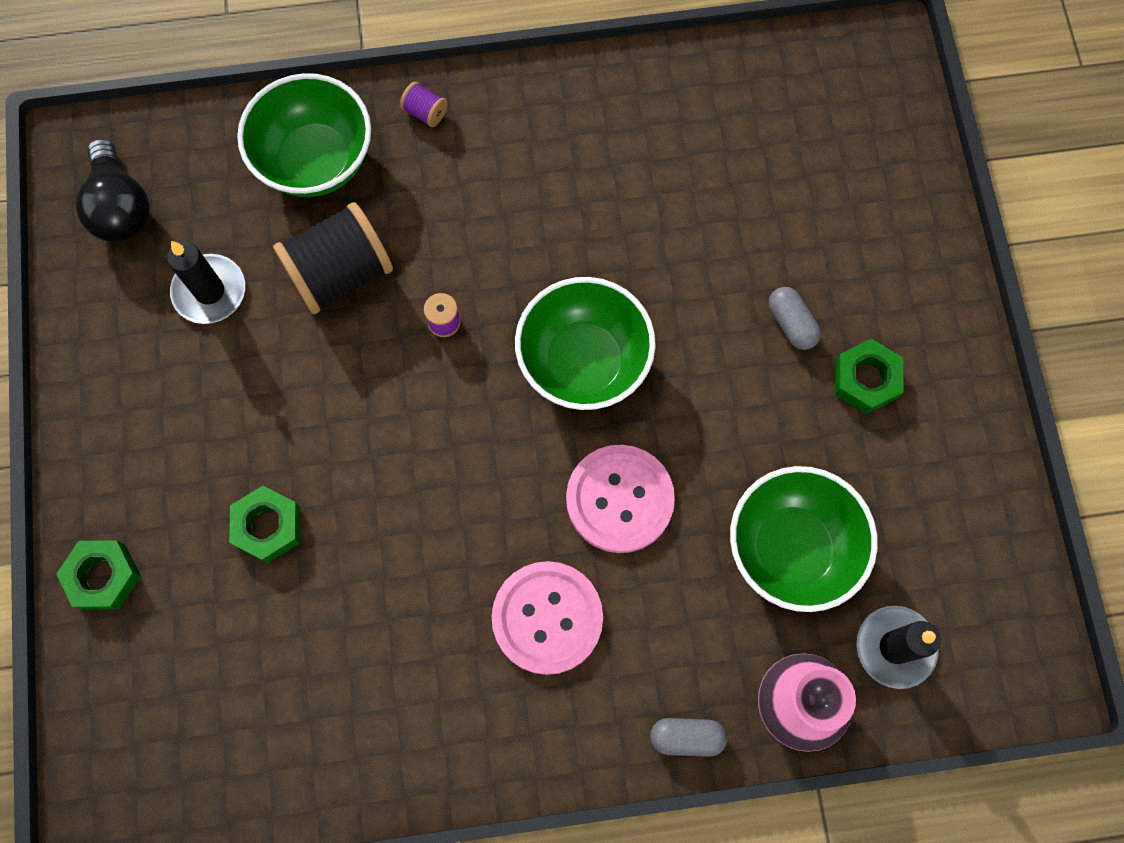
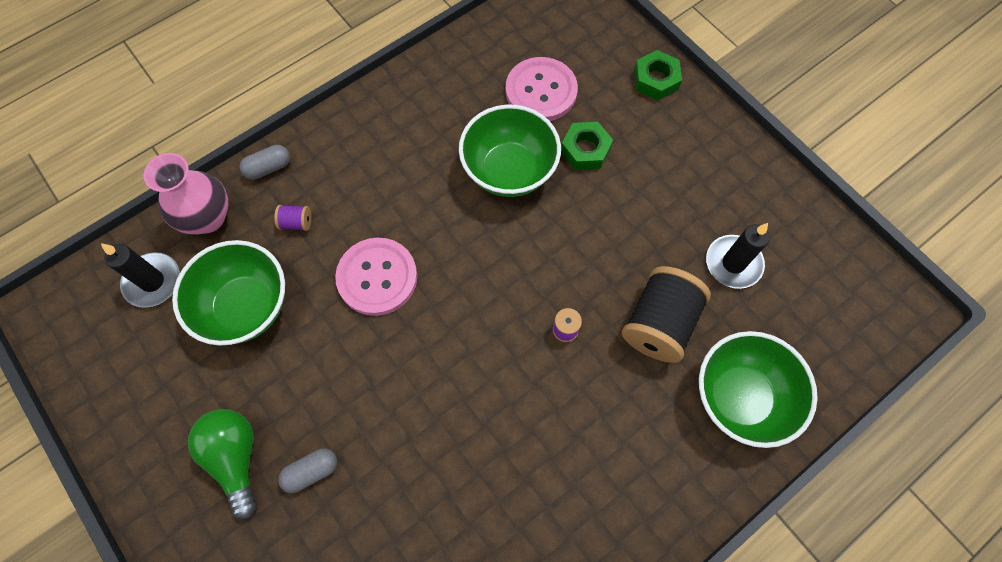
camera: 150 degrees right, 5 degrees down
(121, 207) = (839, 285): black light bulb -> none
(425, 112) = (692, 488): purple spool -> purple spool (296, 223)
(547, 618) = (386, 187): pink button -> pink button (541, 91)
(584, 362) = (451, 355): green bowl -> green bowl (509, 171)
(791, 323) = (311, 471): grey capsule -> grey capsule turned 60 degrees counterclockwise
(865, 380) = (236, 457): green nut -> green light bulb

